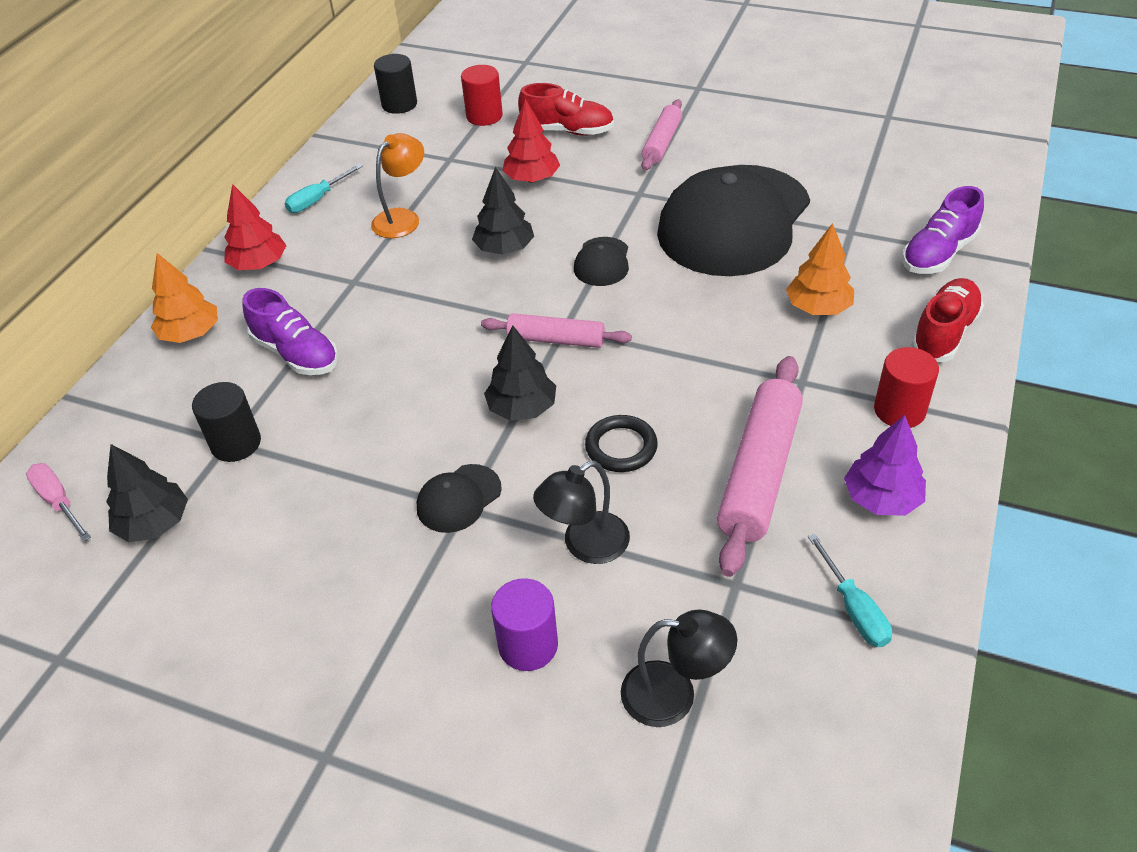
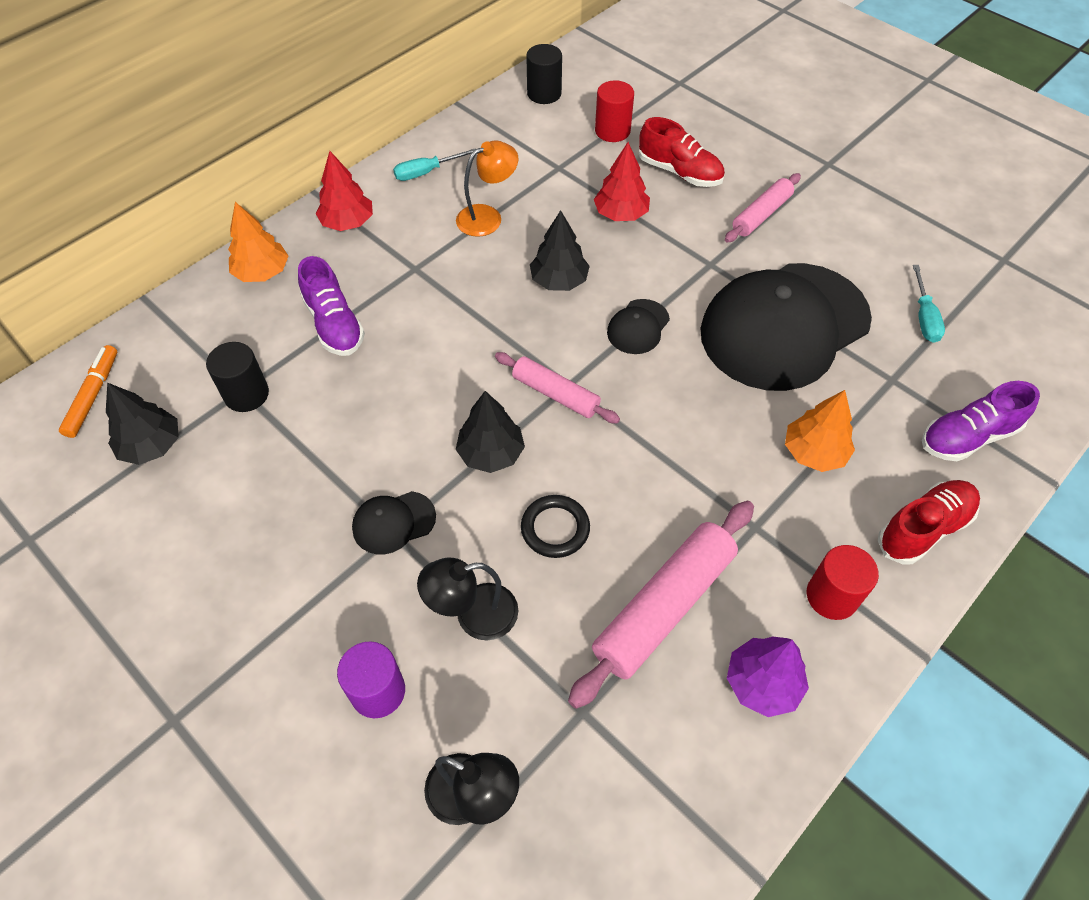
camera: 20 degrees right, 10 degrees up
(59, 502) = (93, 395): pink screwdriver -> orange marker
(853, 608) = (674, 785): turquoise screwdriver -> turquoise screwdriver (924, 317)

